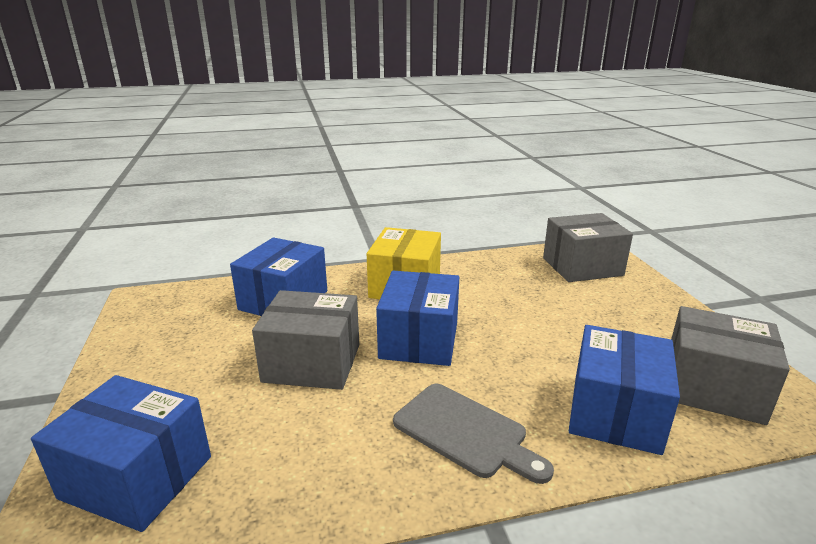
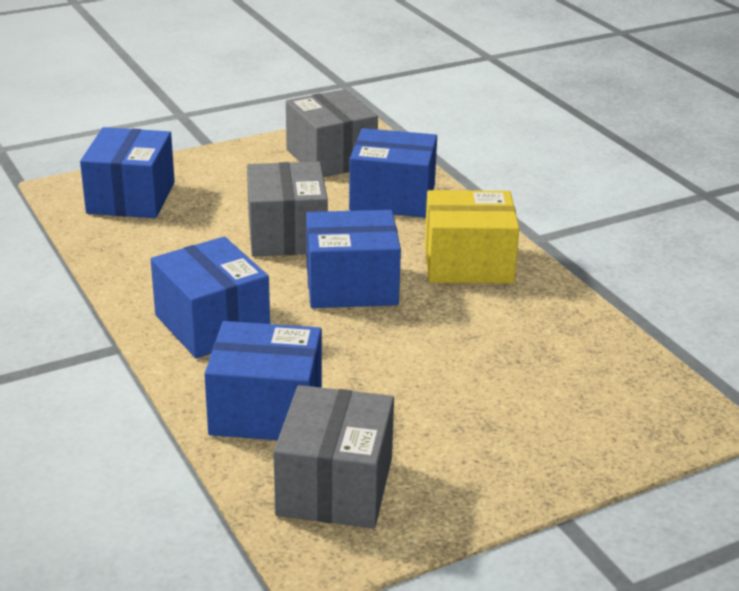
camera: 75 degrees right, 5 degrees up
(465, 432) = (212, 324): grey cutting board -> blue box
(582, 266) = (620, 401): grey box -> grey box (331, 157)

